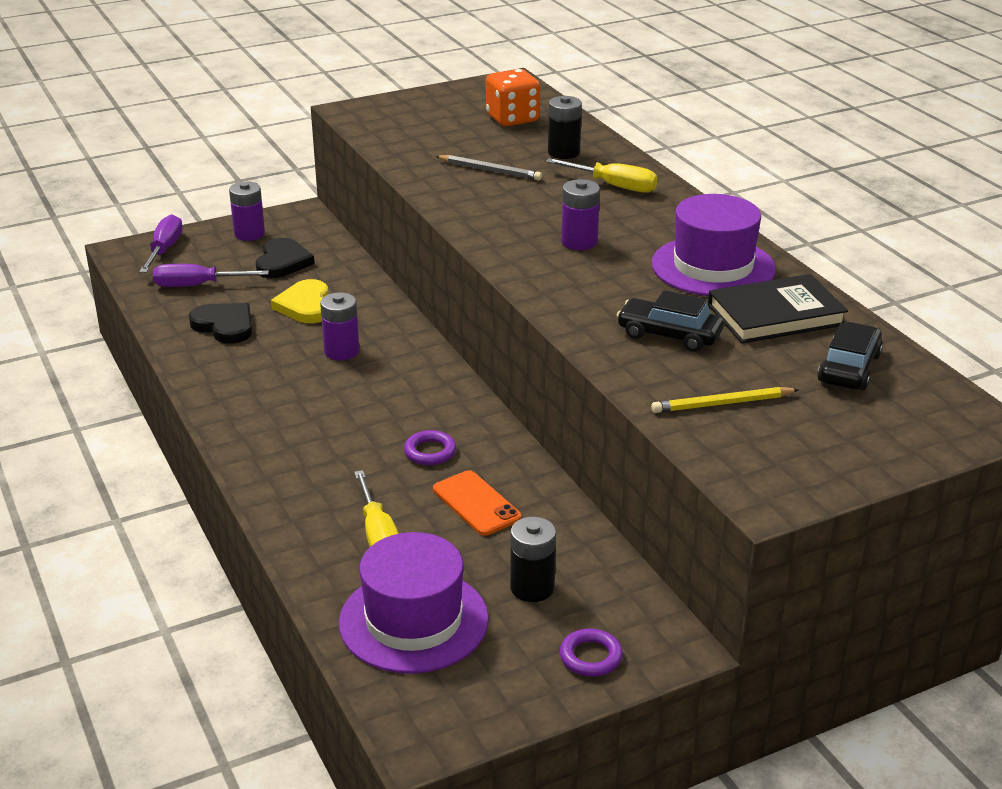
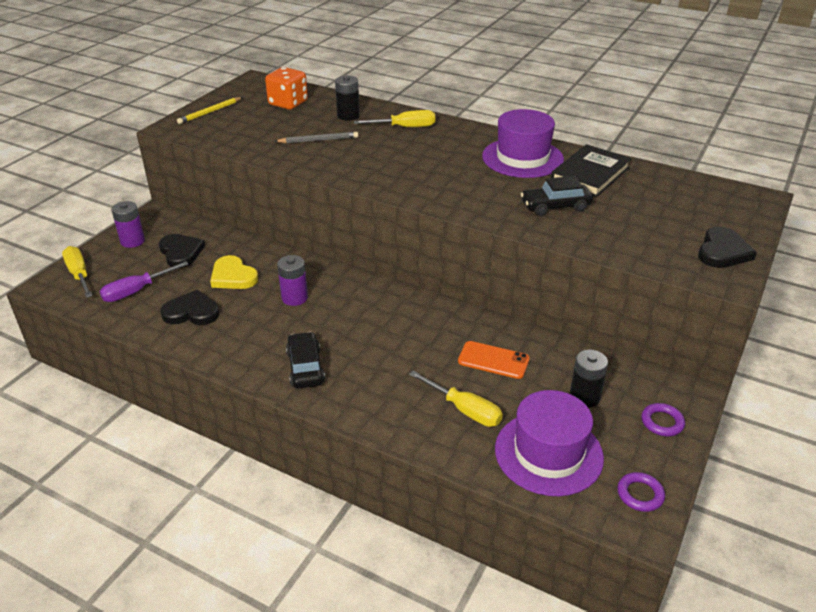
camera: 35 degrees left, 5 degrees up
(165, 249) = (79, 274): purple screwdriver -> yellow screwdriver
(430, 452) = (428, 340): purple ring -> purple ring (640, 494)
(579, 242) = (432, 168): purple battery -> none
(722, 404) = (635, 236): yellow pencil -> yellow pencil (210, 112)
(815, 465) = (722, 251): none -> black heart
(849, 368) = (663, 191): black car -> black car (305, 367)

